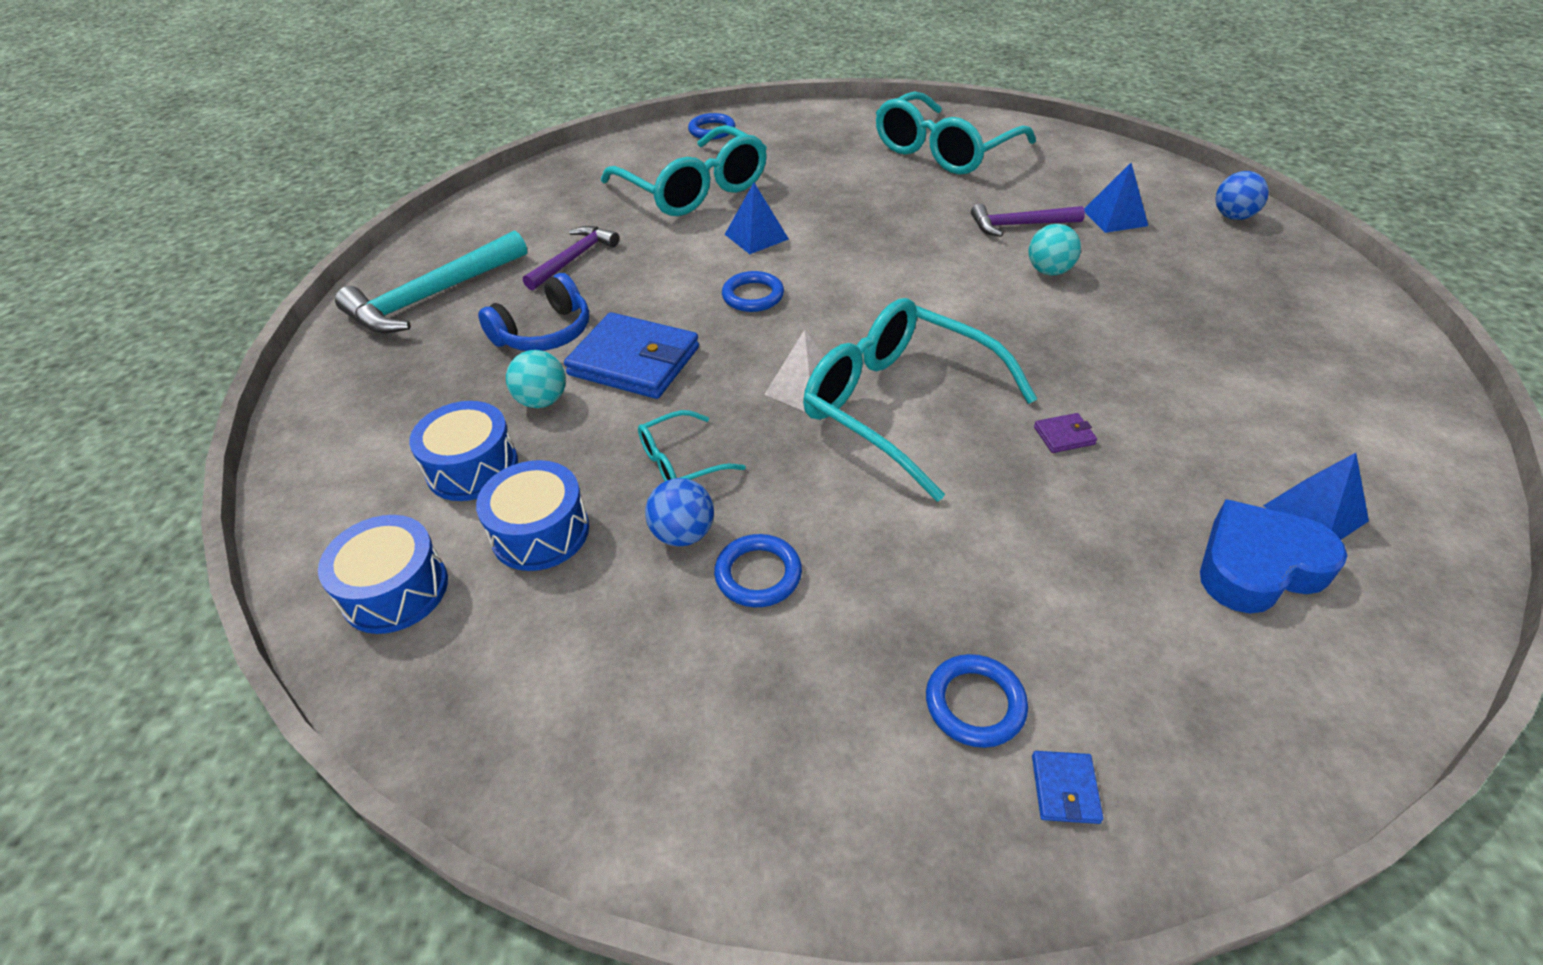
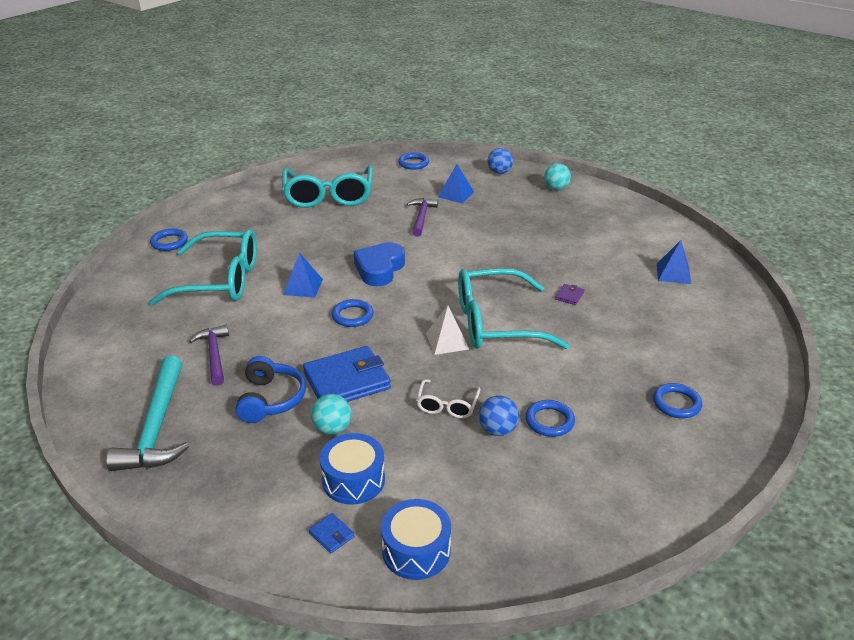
camera: 50 degrees left, 10 degrees down
(540, 532) = (438, 477): blue drum -> none
(681, 461) = (447, 405): turquoise glasses -> white glasses
(1019, 225) = (422, 217): purple hammer -> purple hammer turned 150 degrees clockwise
(1049, 271) = (465, 232): turquoise ball -> turquoise ball (556, 188)
(1065, 789) = (731, 406): blue wallet -> blue wallet (331, 535)
(1117, 155) = (413, 163): none -> blue ring
(1258, 566) = (683, 301): blue heart -> blue heart (379, 269)

